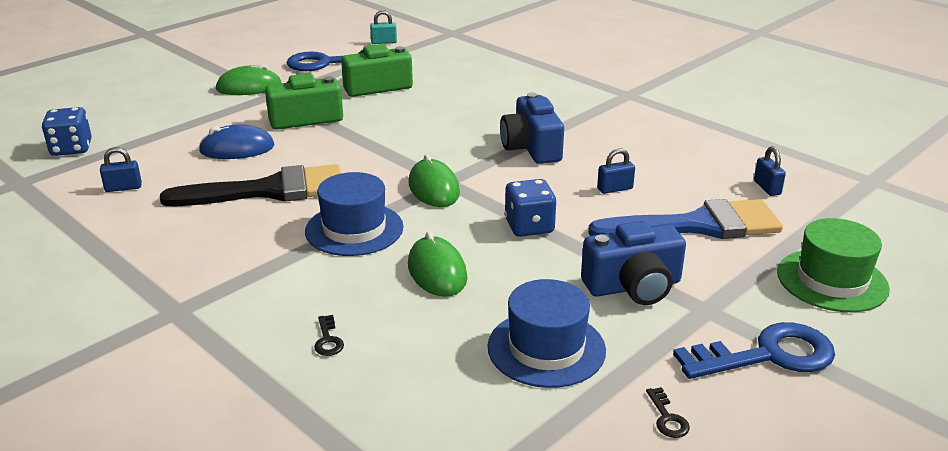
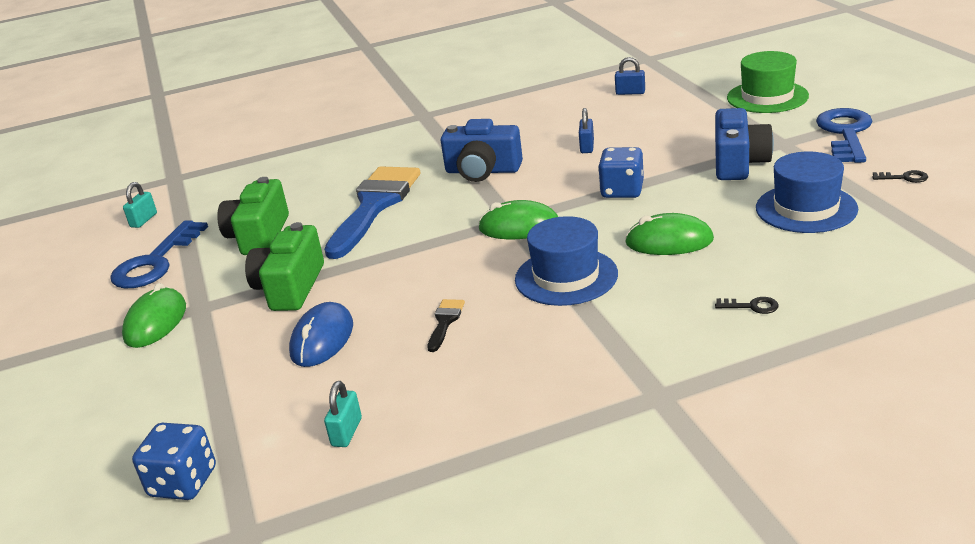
camera: 60 degrees left, 0 degrees up
(123, 188) = (346, 432): blue padlock -> turquoise padlock
(270, 190) = (445, 322): black brush -> black brush, size x0.40
(698, 225) = (667, 125): blue brush -> blue brush (374, 206)

